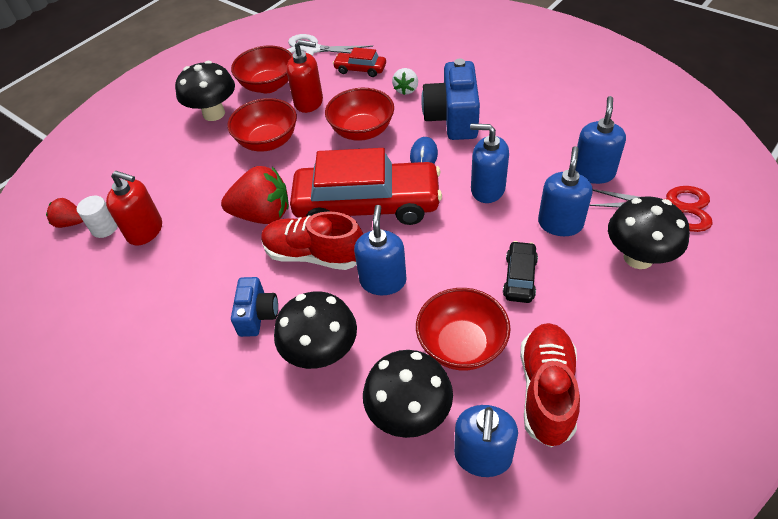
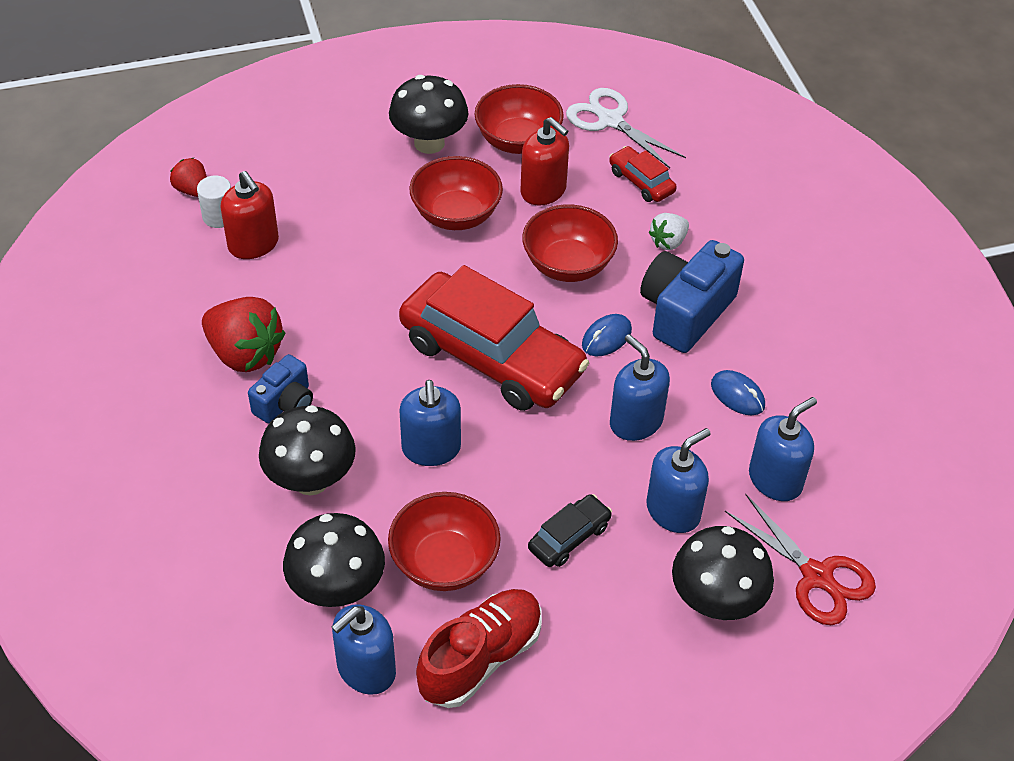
camera: 30 degrees right, 0 degrees up
(262, 215) = (378, 299): red strawberry -> red strawberry (245, 353)
(314, 255) = (390, 377): red shoe -> none
(383, 281) = (431, 449): blue soap dispenser -> blue soap dispenser turned 135 degrees clockwise
(526, 142) = (737, 395): none -> blue mouse

